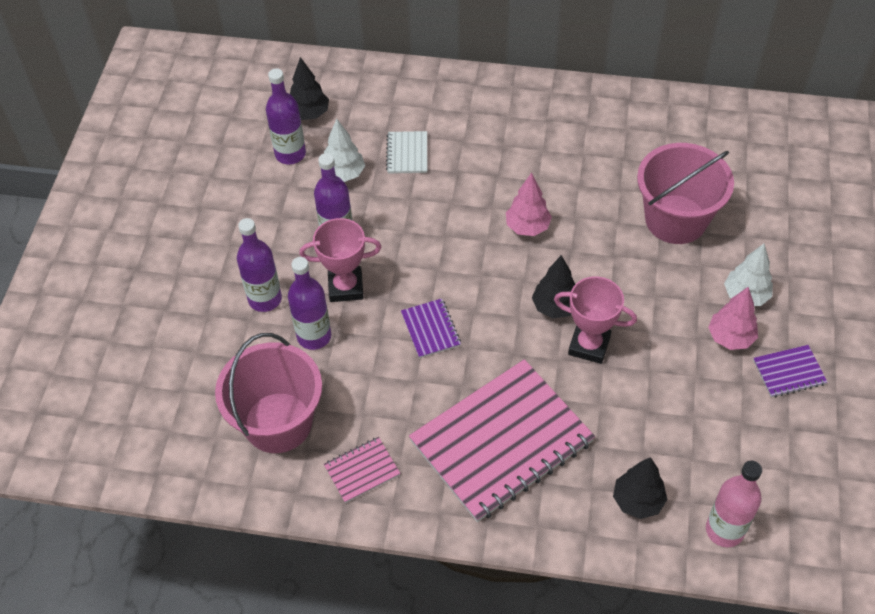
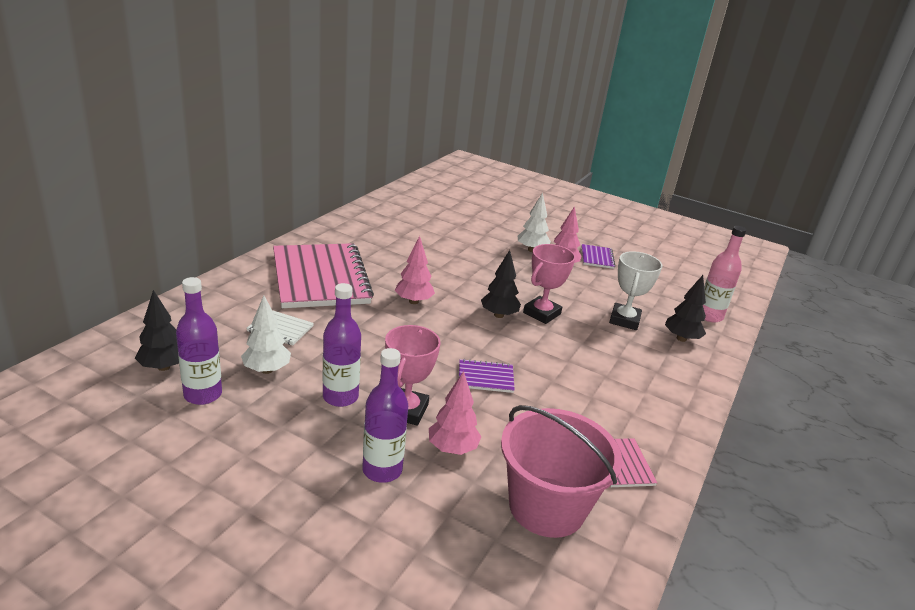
camera: 75 degrees left, 25 degrees down
(314, 336) = (452, 449): purple bottle -> pink tree
(501, 442) = (614, 378): pink notebook -> pink notebook (320, 278)
(637, 432) = (624, 320): none -> white trophy
(675, 219) = (453, 249): pink bucket -> none

